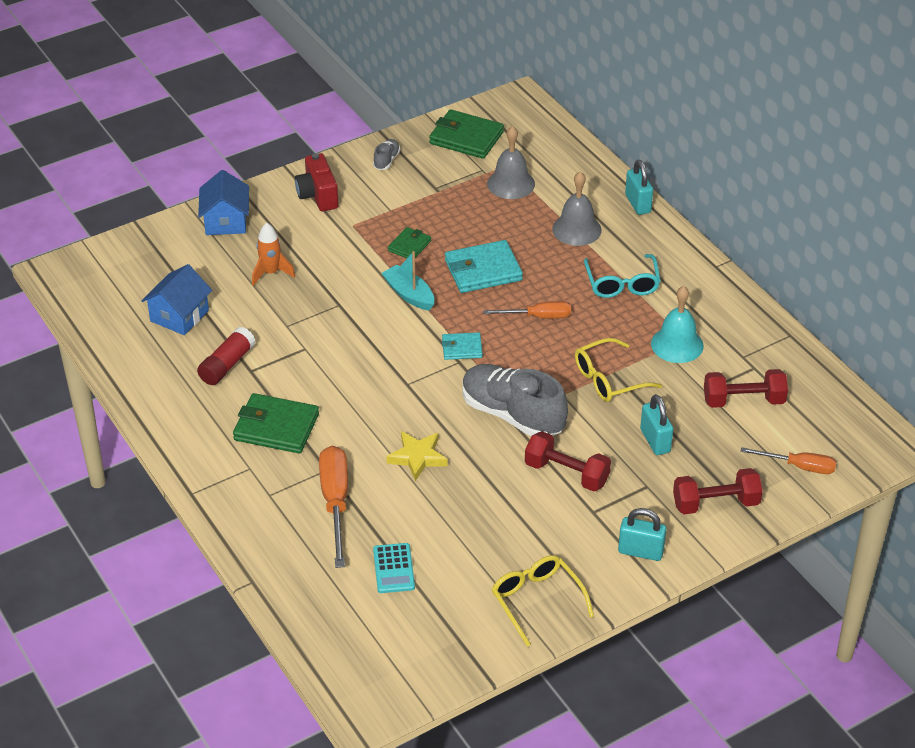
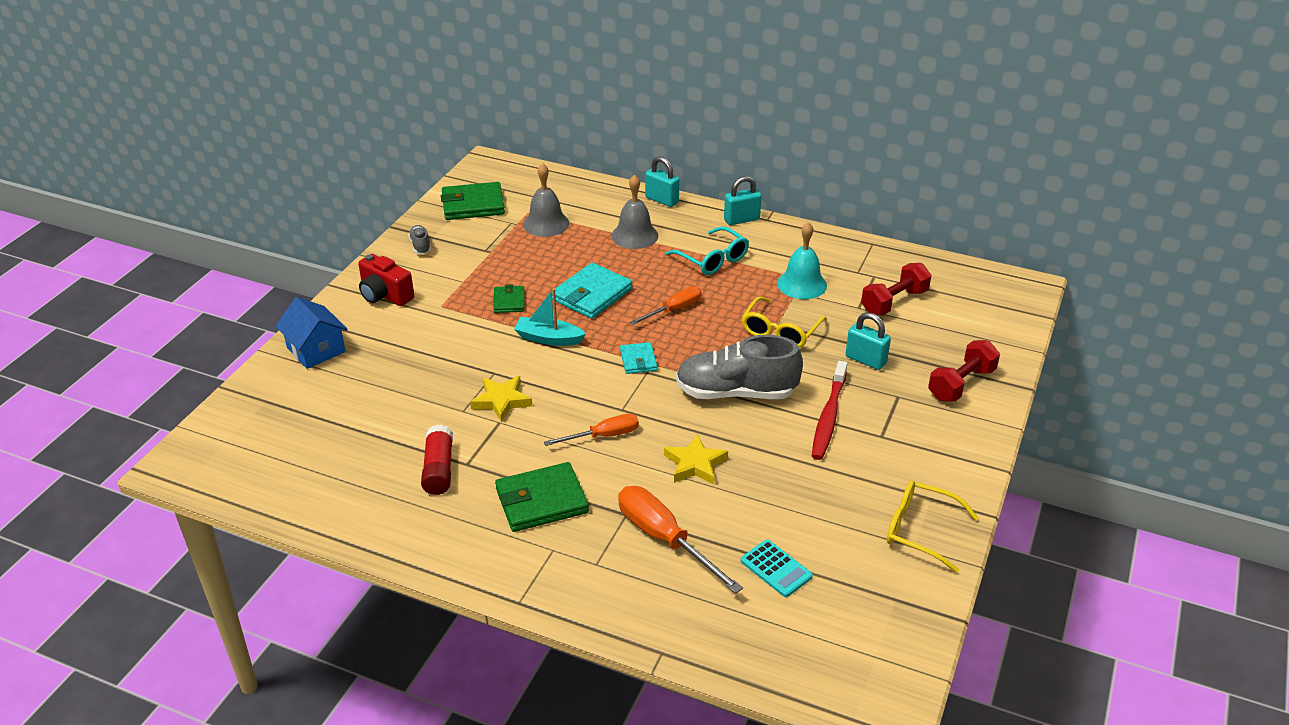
camera: 35 degrees left, 5 degrees down
(179, 316) = (348, 448): blue house -> none
(271, 273) = (403, 374): orange rocket -> none
(322, 331) = (501, 401): none -> yellow star
(462, 348) = (638, 360): turquoise wallet -> turquoise wallet turned 60 degrees counterclockwise
(566, 473) = (828, 417): red dumbbell -> red toothbrush
(640, 551) = (951, 448): turquoise padlock -> turquoise padlock (741, 220)
(799, 466) = (985, 330): orange screwdriver -> orange screwdriver (603, 436)

